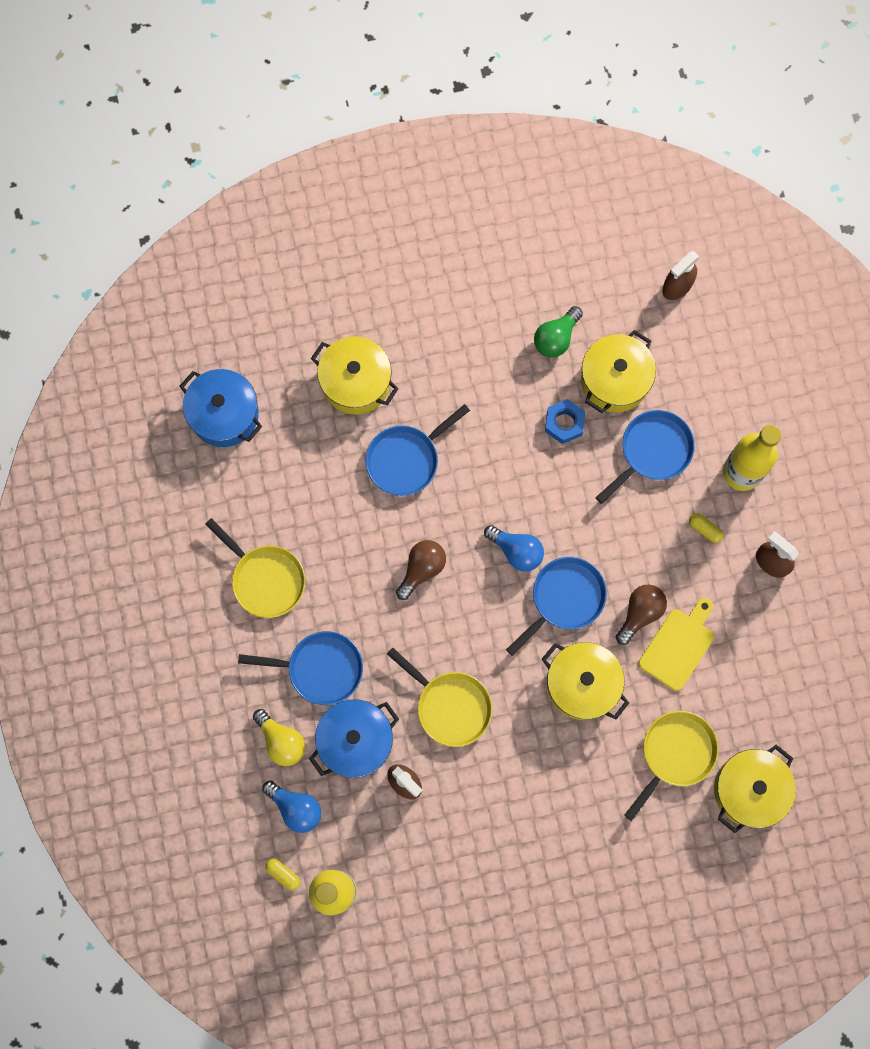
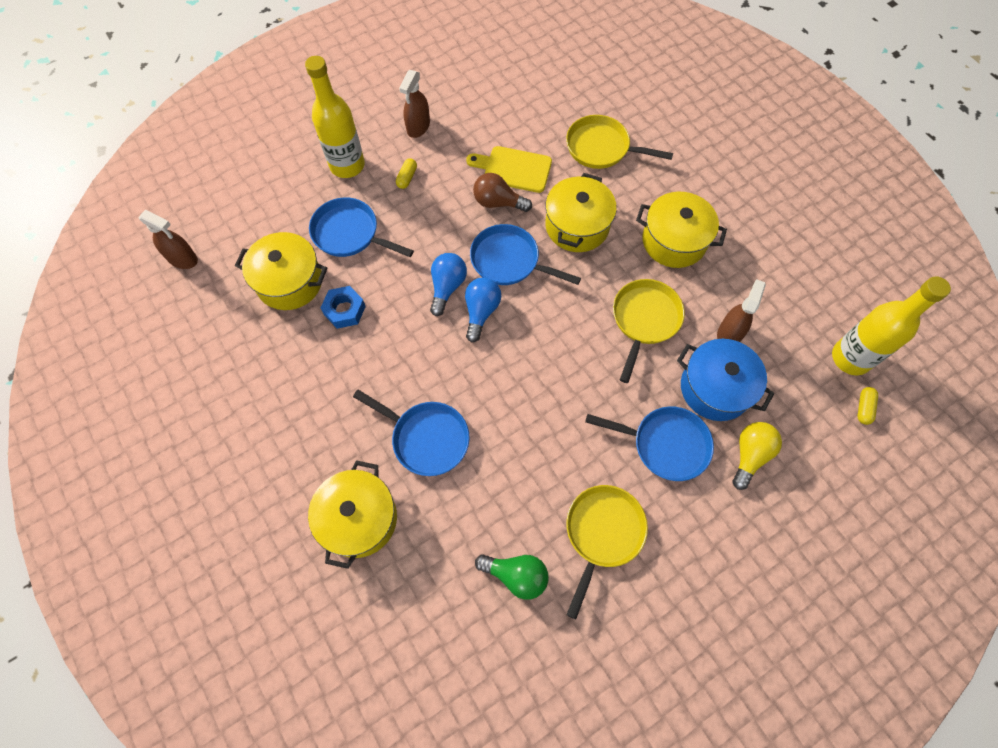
camera: 110 degrees left, 10 degrees down
(224, 414) = (440, 653): blue pot -> none
(295, 808) = (801, 419): blue light bulb -> blue light bulb (447, 287)
(320, 668) = (665, 444): blue pan -> blue pan turned 120 degrees clockwise
(422, 569) = (530, 386): brown light bulb -> none
(556, 338) = (260, 343): green light bulb -> green light bulb (516, 575)
(749, 790) = (605, 95): yellow pot -> yellow pot (674, 241)

